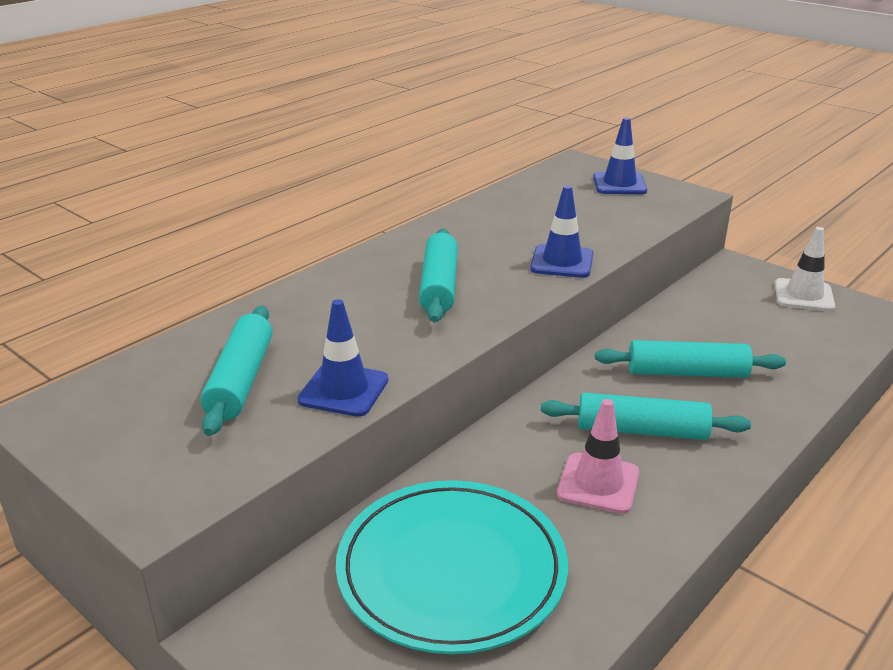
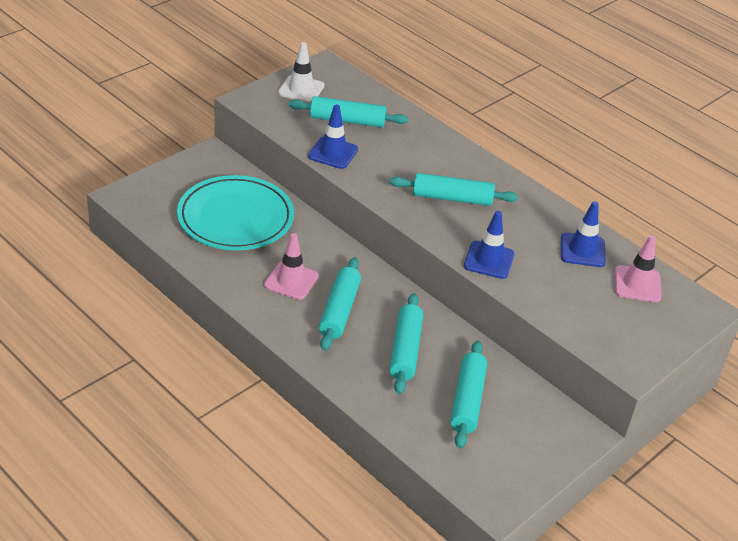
camera: 90 degrees right, 10 degrees up
(557, 187) = (637, 284): none -> pink traffic cone
(619, 184) = (651, 325): blue traffic cone -> blue traffic cone (582, 250)
(742, 329) = (467, 401): none -> turquoise rolling pin
(804, 295) = (526, 462): white traffic cone -> white traffic cone (301, 89)

